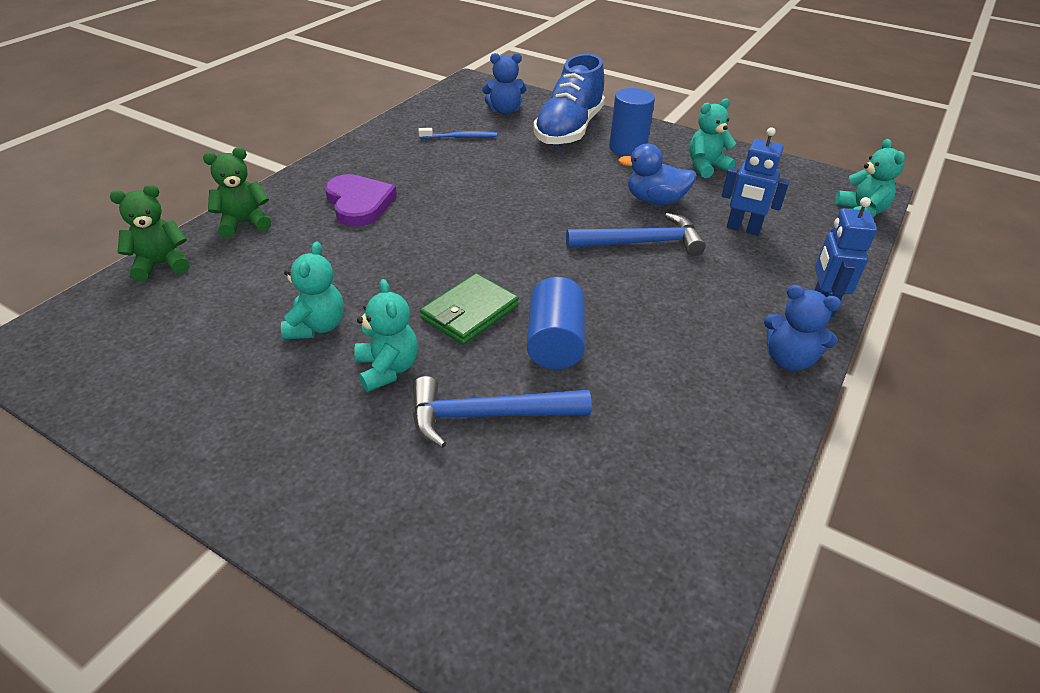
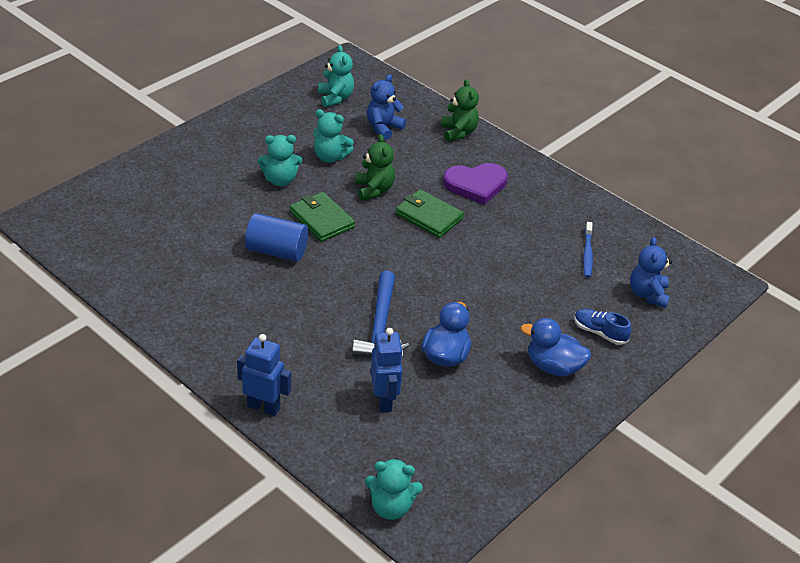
camera: 100 degrees right, 0 degrees up
(161, 264) = (415, 101): green teddy bear -> green teddy bear (374, 190)
(432, 230) = (429, 216): none -> green wallet
(488, 415) = (225, 212): blue hammer -> none
(569, 130) = (599, 332): blue shoe -> blue shoe, size x0.45
(627, 148) = (553, 366): blue cylinder -> blue duck
(706, 167) = (504, 416): turquoise teddy bear -> turquoise teddy bear (335, 98)
(743, 229) = (384, 400): blue robot -> blue robot turned 135 degrees clockwise
(788, 360) = (213, 360): blue teddy bear -> blue teddy bear (383, 128)

